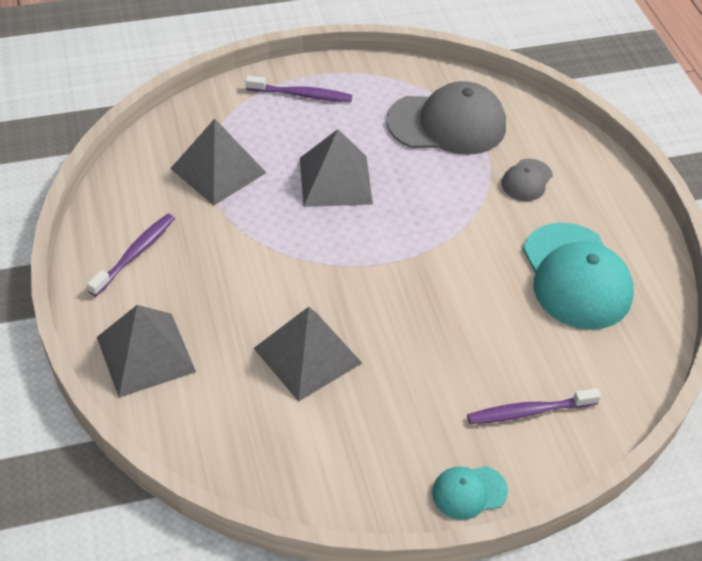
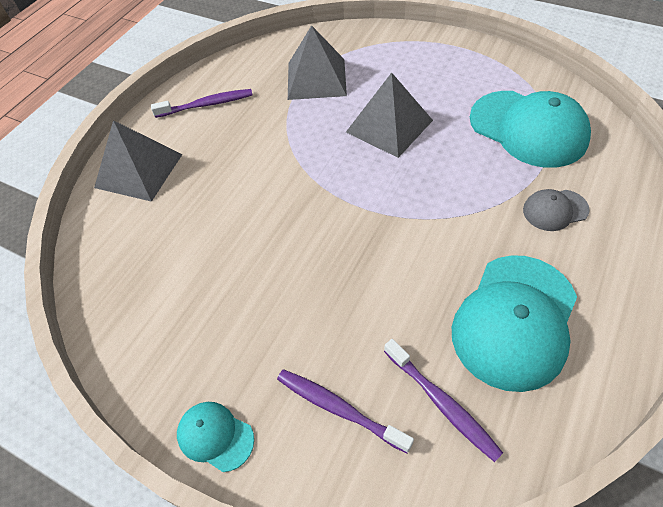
camera: 50 degrees right, 5 degrees up
(302, 95) = (431, 55): purple toothbrush -> purple toothbrush (442, 403)
(307, 355) = (228, 238): grey pyramid -> none
(447, 124) = (528, 129): grey cap -> turquoise cap

